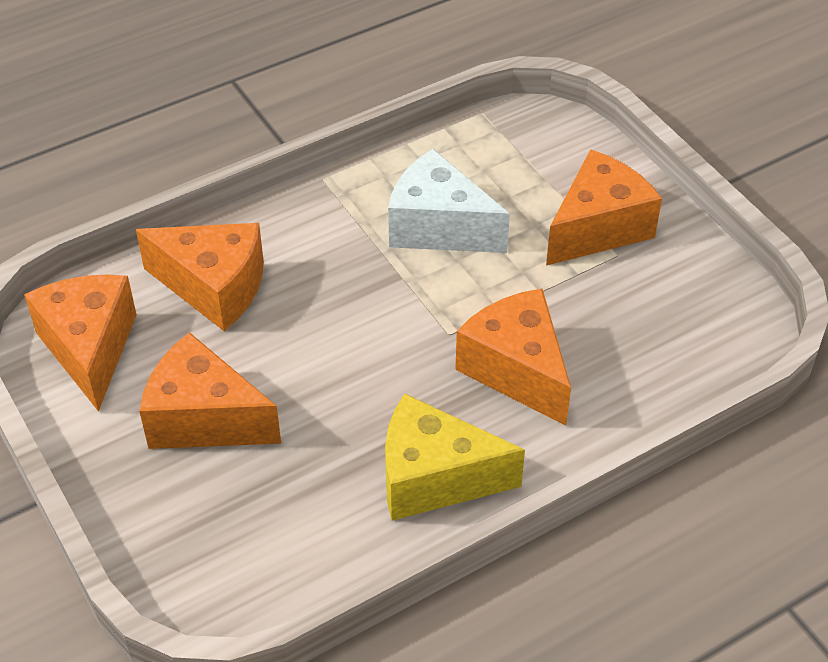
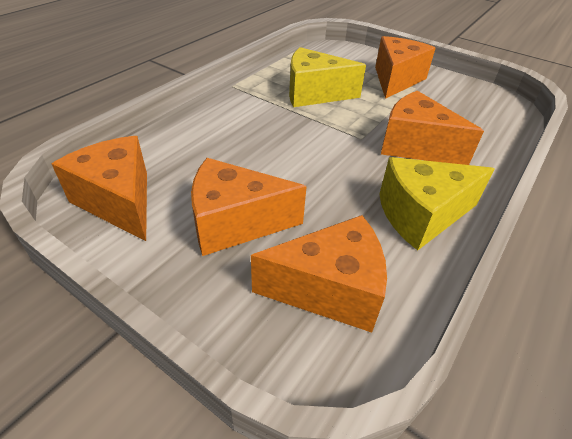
camera: 25 degrees left, 5 degrees down
(214, 287) = (195, 147): orange cheese -> orange cheese (329, 289)
(439, 227) = (314, 94): white cheese -> yellow cheese

